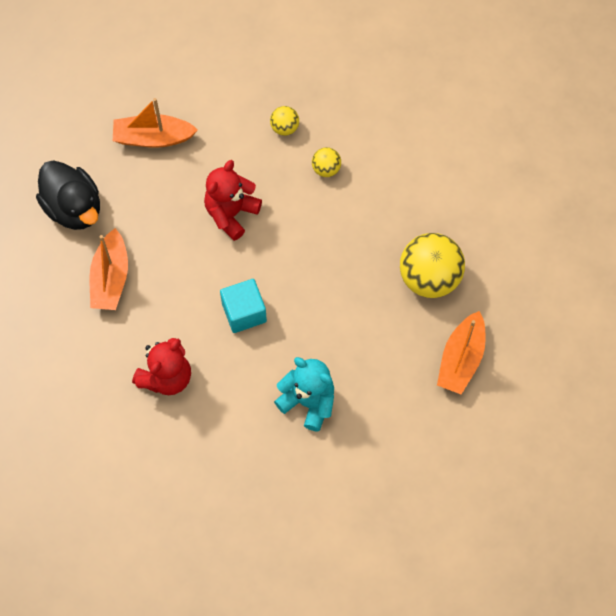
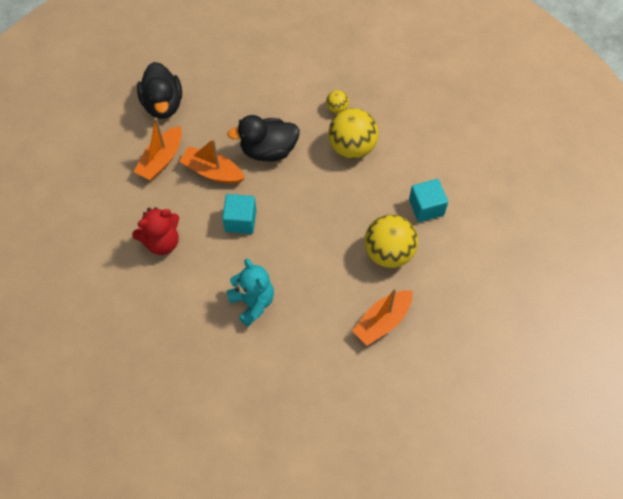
camera: 25 degrees right, 5 degrees down
(153, 138) = (242, 80): orange boat -> orange boat (212, 172)
(231, 213) = (268, 150): red teddy bear -> black duck
(326, 169) = (352, 147): yellow ball -> yellow ball, size x2.10
(445, 206) = (426, 207): none -> turquoise cube

